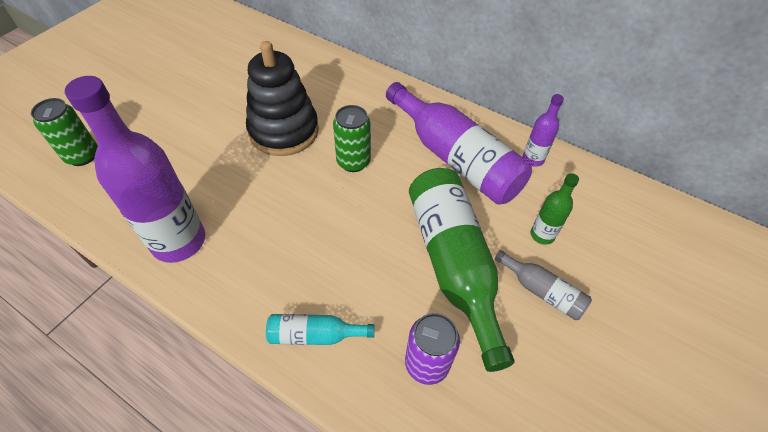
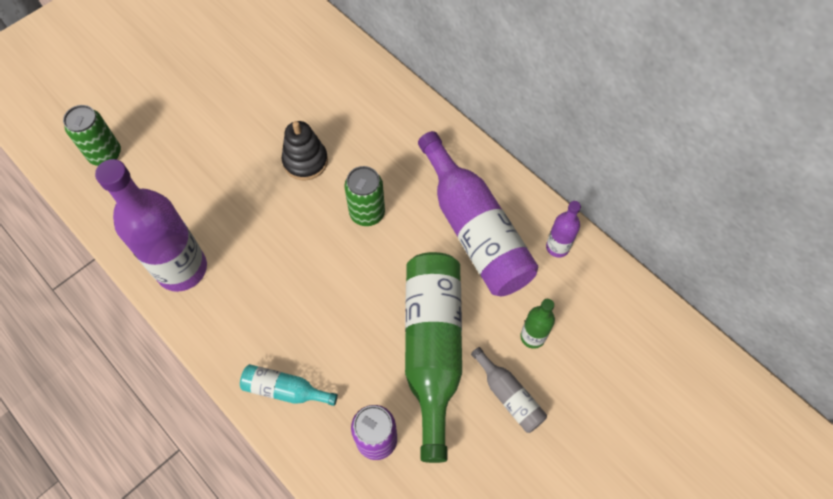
camera: 15 degrees right, 10 degrees up
(284, 131) = (305, 161): black stacking toy -> black stacking toy, size x0.61

